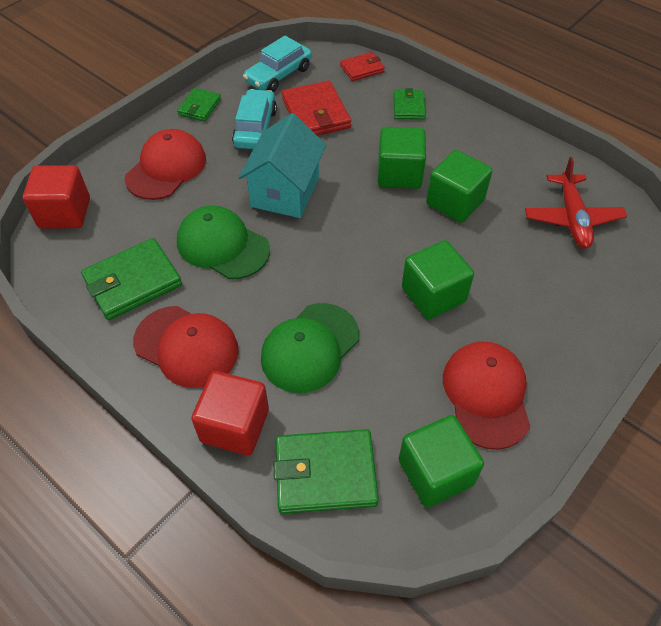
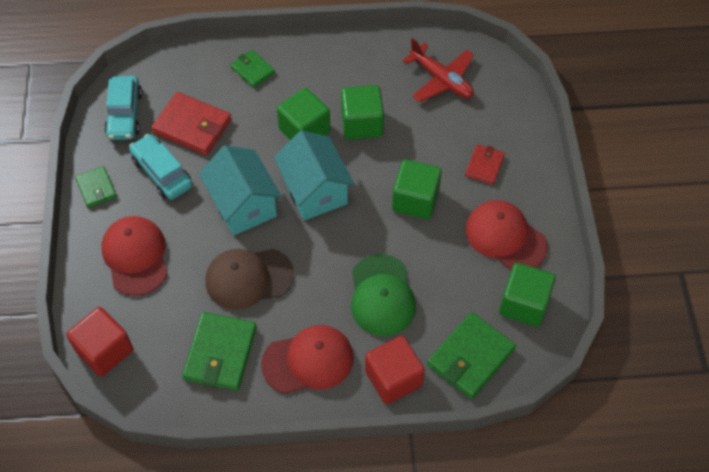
camera: 45 degrees left, 5 degrees up
(222, 245) = (248, 278): green cap -> brown cap
(353, 223) = (315, 191): none -> turquoise house
(362, 69) = (182, 62): red wallet -> red wallet (484, 166)

